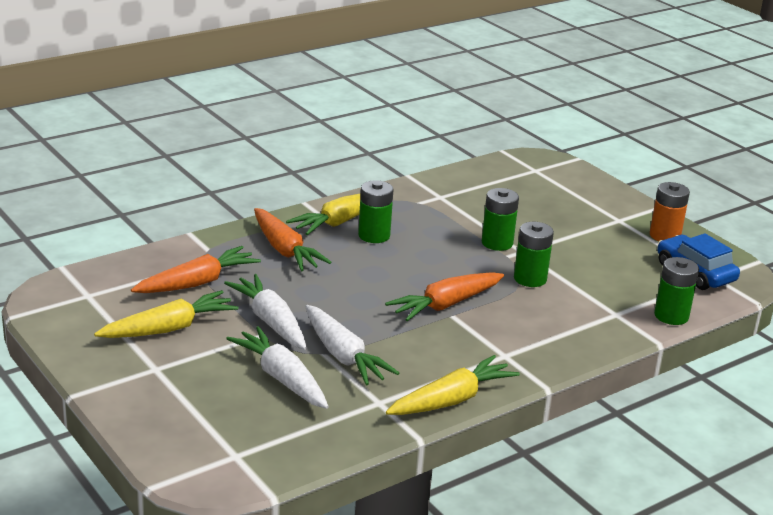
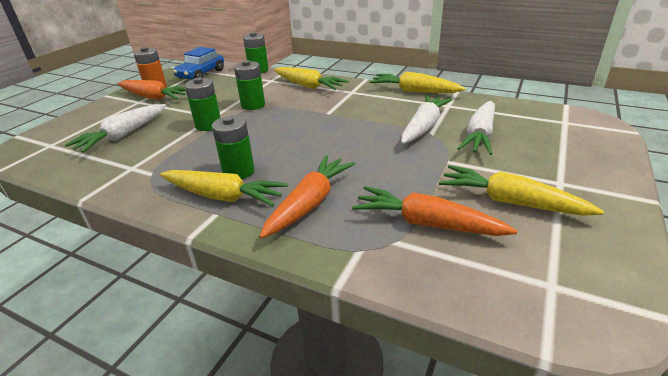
camera: 115 degrees left, 5 degrees up
(270, 321) = (427, 164): white carrot -> white carrot (123, 135)
(445, 305) = (318, 117): orange carrot -> orange carrot (154, 97)
(560, 332) = (308, 86): none -> yellow carrot

